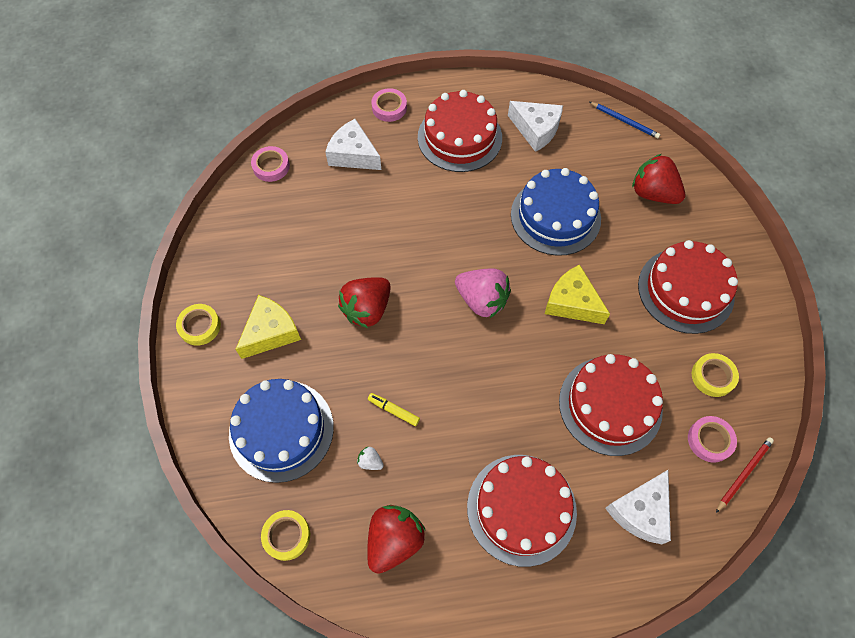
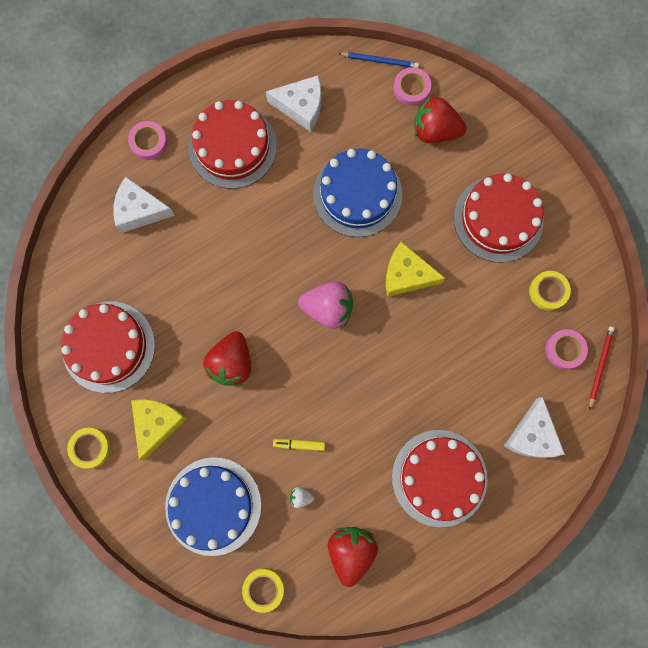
camera: 25 degrees left, 15 degrees up
(271, 166) = (67, 258): pink tape -> pink tape (411, 88)
(610, 405) = (475, 356): red cake -> red cake (108, 346)

